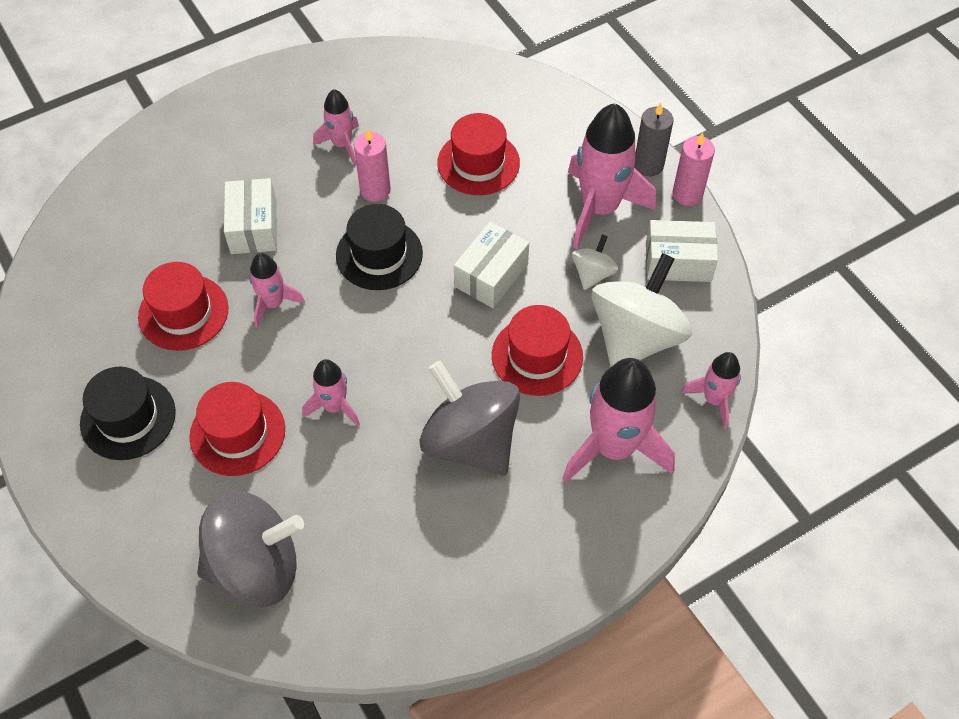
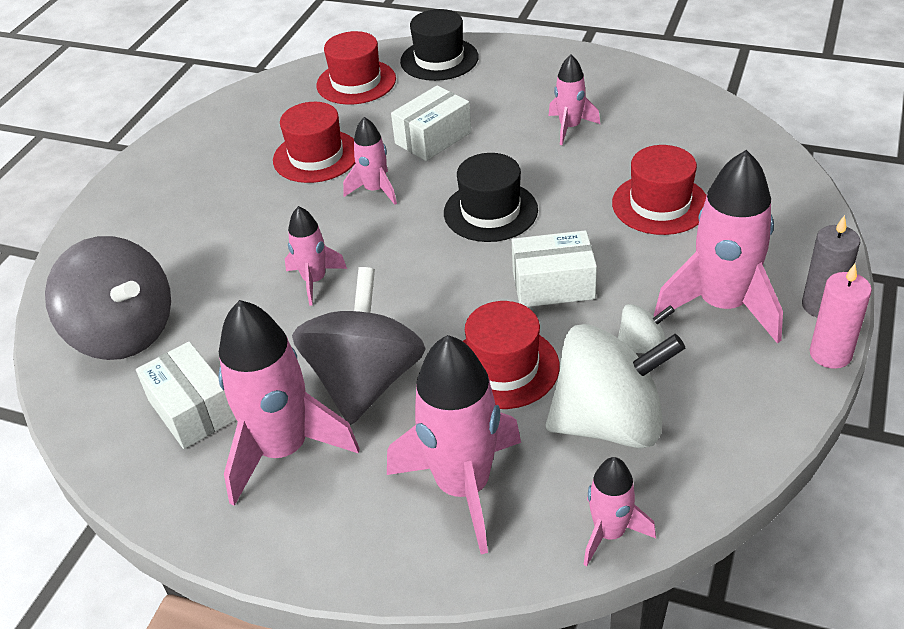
camera: 55 degrees right, 15 degrees down
(128, 418) = (197, 190): black hat -> black hat (439, 59)
(237, 433) = (237, 247): red hat -> red hat (356, 82)
(375, 190) = (550, 170): pink candle -> none
(487, 528) = (283, 450): none -> pink rocket
(678, 262) = (739, 398): white box -> white box (192, 410)

